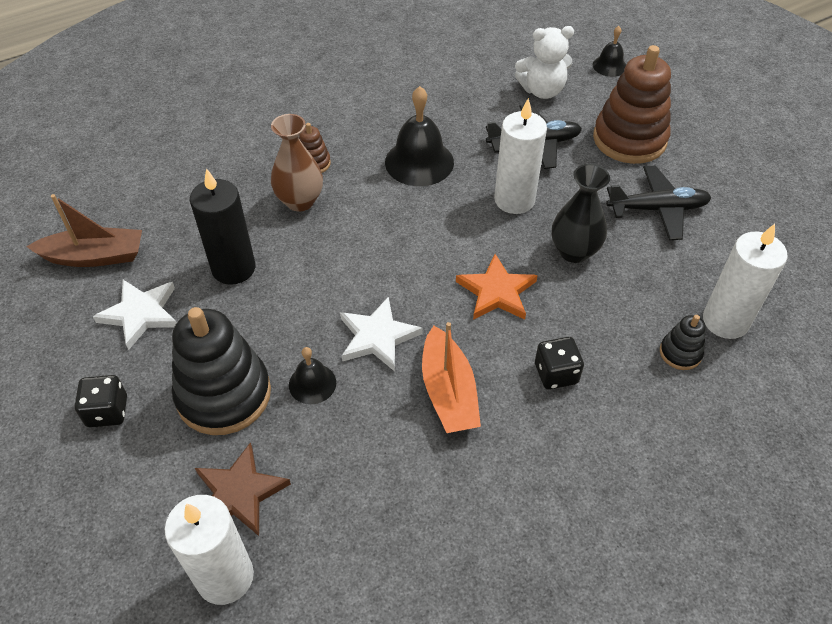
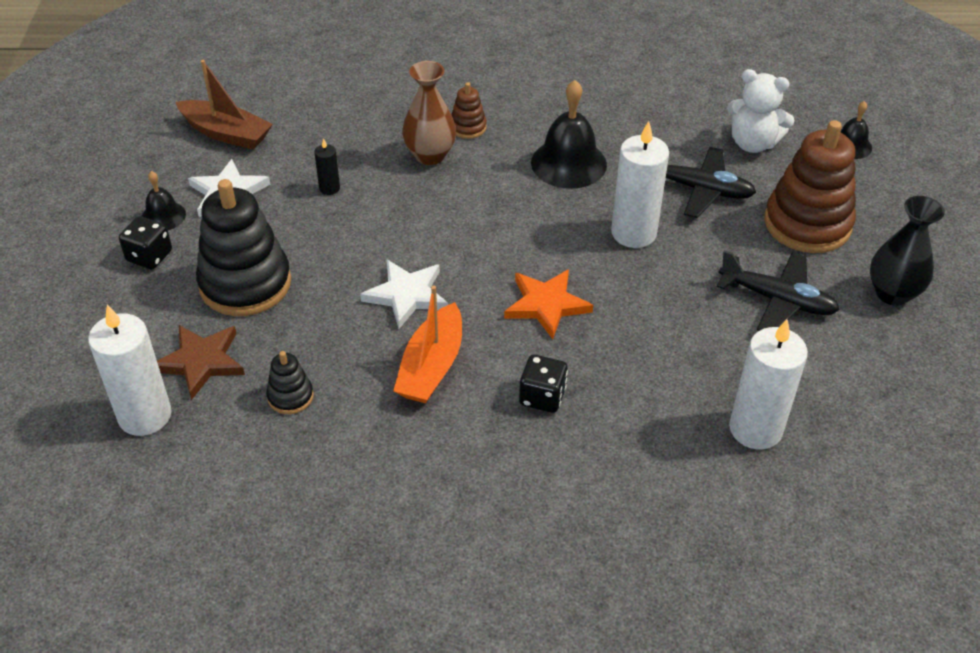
camera: 30 degrees right, 5 degrees down
(233, 268) = (329, 188): black candle -> black candle, size x0.47
(312, 383) = (322, 307): black bell -> black bell (163, 216)
(574, 251) = (653, 302): black vase -> black vase (892, 293)
(680, 353) = (681, 435): black stacking toy -> black stacking toy (290, 396)

